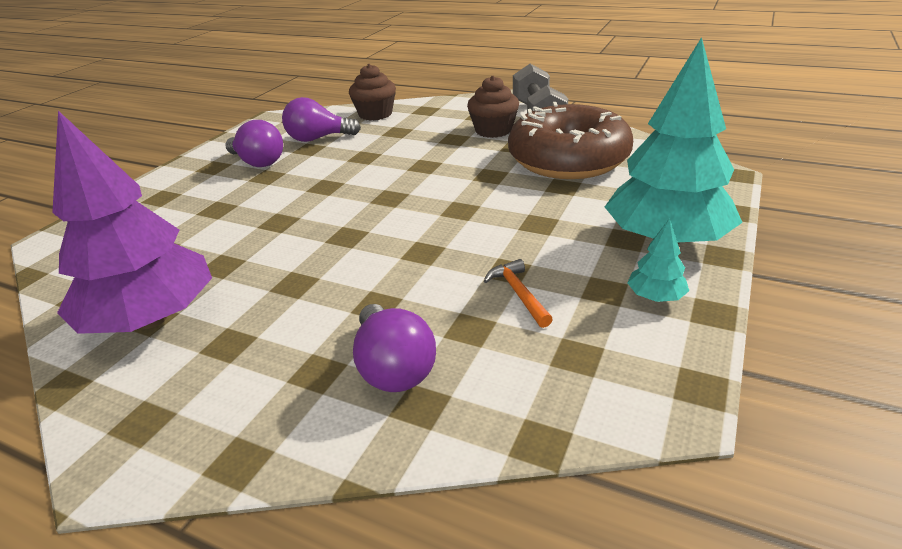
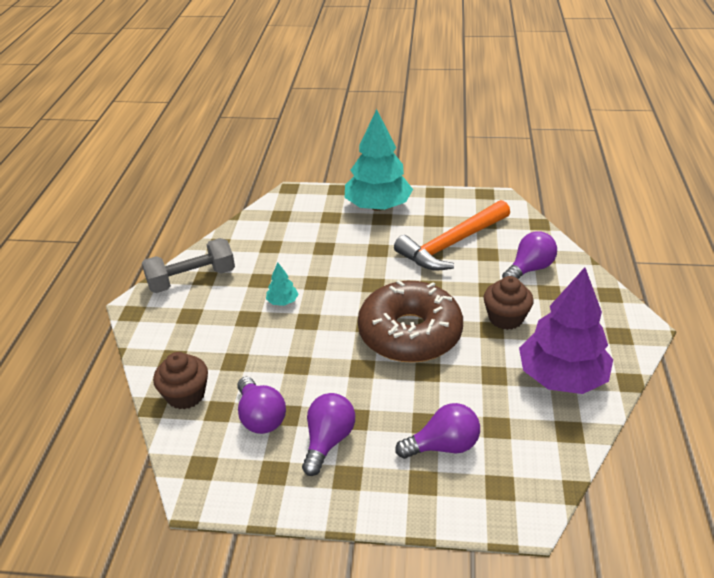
camera: 110 degrees left, 5 degrees up
(179, 213) = (443, 446): none -> purple light bulb
(493, 130) = (227, 298): brown cupcake -> brown cupcake (505, 318)
(518, 294) = (452, 244): orange hammer -> orange hammer, size x2.46
(568, 159) = (281, 251): brown donut -> brown donut (410, 333)
(655, 297) = (431, 206): turquoise tree -> turquoise tree (282, 302)

